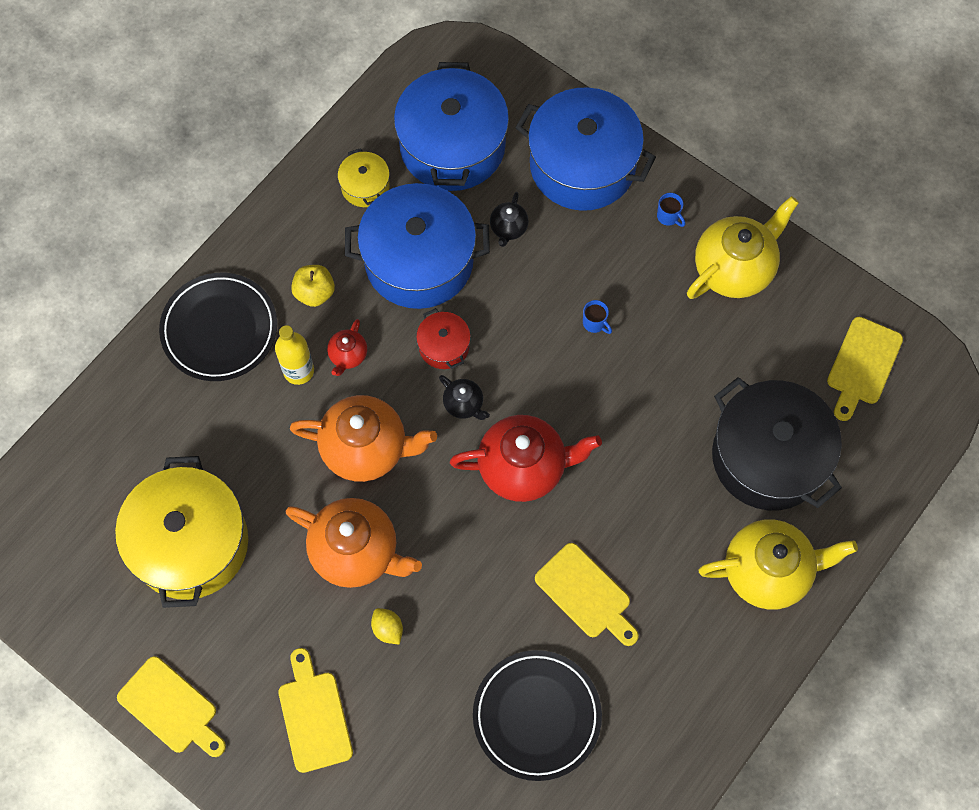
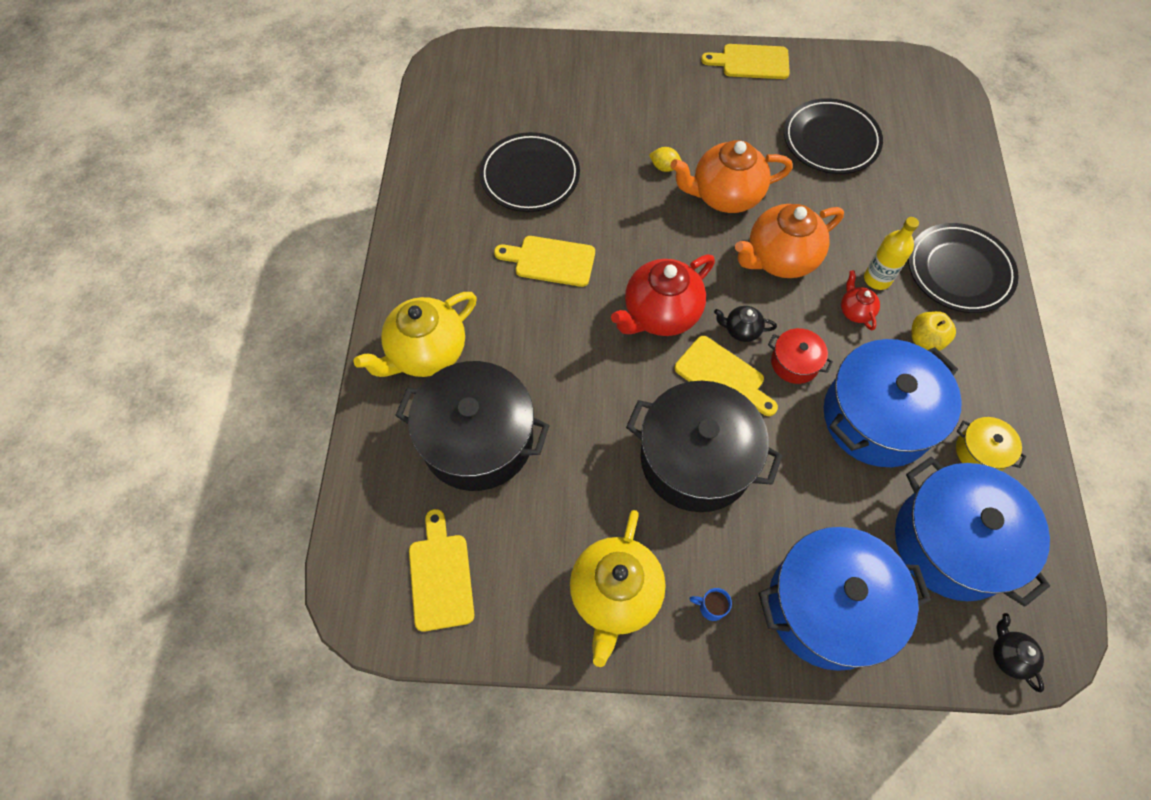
camera: 145 degrees right, 5 degrees down
(190, 543) = (830, 140): yellow pot -> black plate
(314, 716) = (666, 102): yellow cutting board -> yellow cutting board (723, 377)
(508, 228) = (835, 496): black teapot -> black teapot (1009, 656)
(595, 323) = (696, 459): blue mug -> black pot

